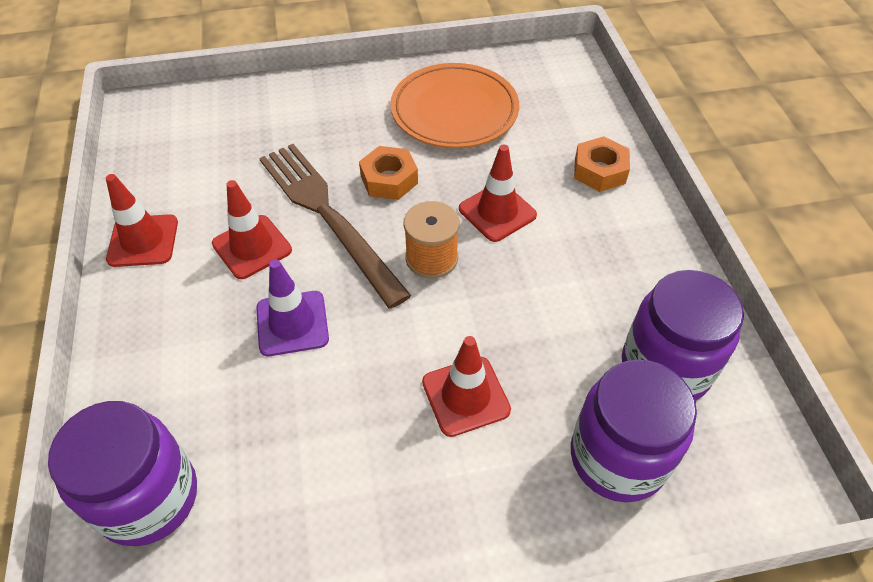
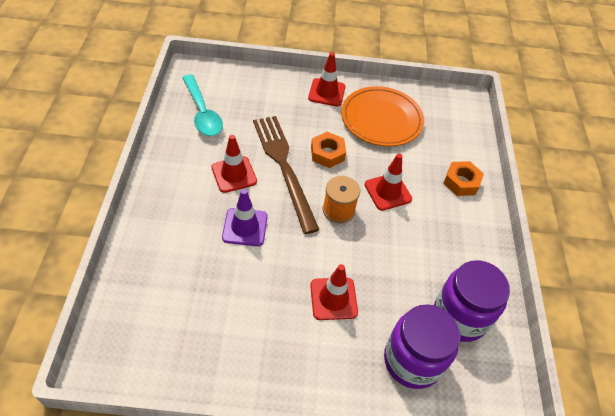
camera: 10 degrees right, 0 degrees up
(143, 241) = (172, 154): red traffic cone -> red traffic cone (326, 92)
(148, 497) = (139, 304): purple jar -> none
(176, 166) = (202, 112): none -> turquoise spoon

